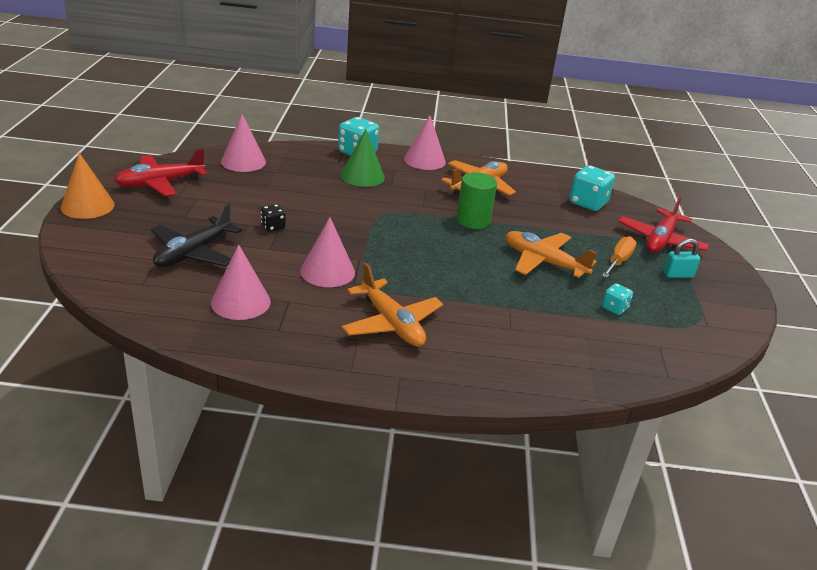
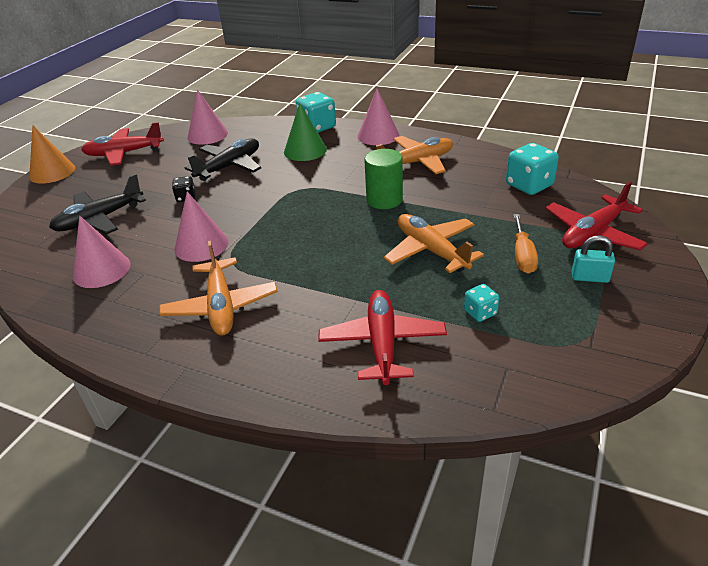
camera: 25 degrees right, 5 degrees up
(295, 194) = (229, 166): none -> black plane
(554, 339) = (382, 343): none -> red plane
(618, 261) = (522, 255): orange screwdriver -> orange screwdriver turned 135 degrees clockwise

